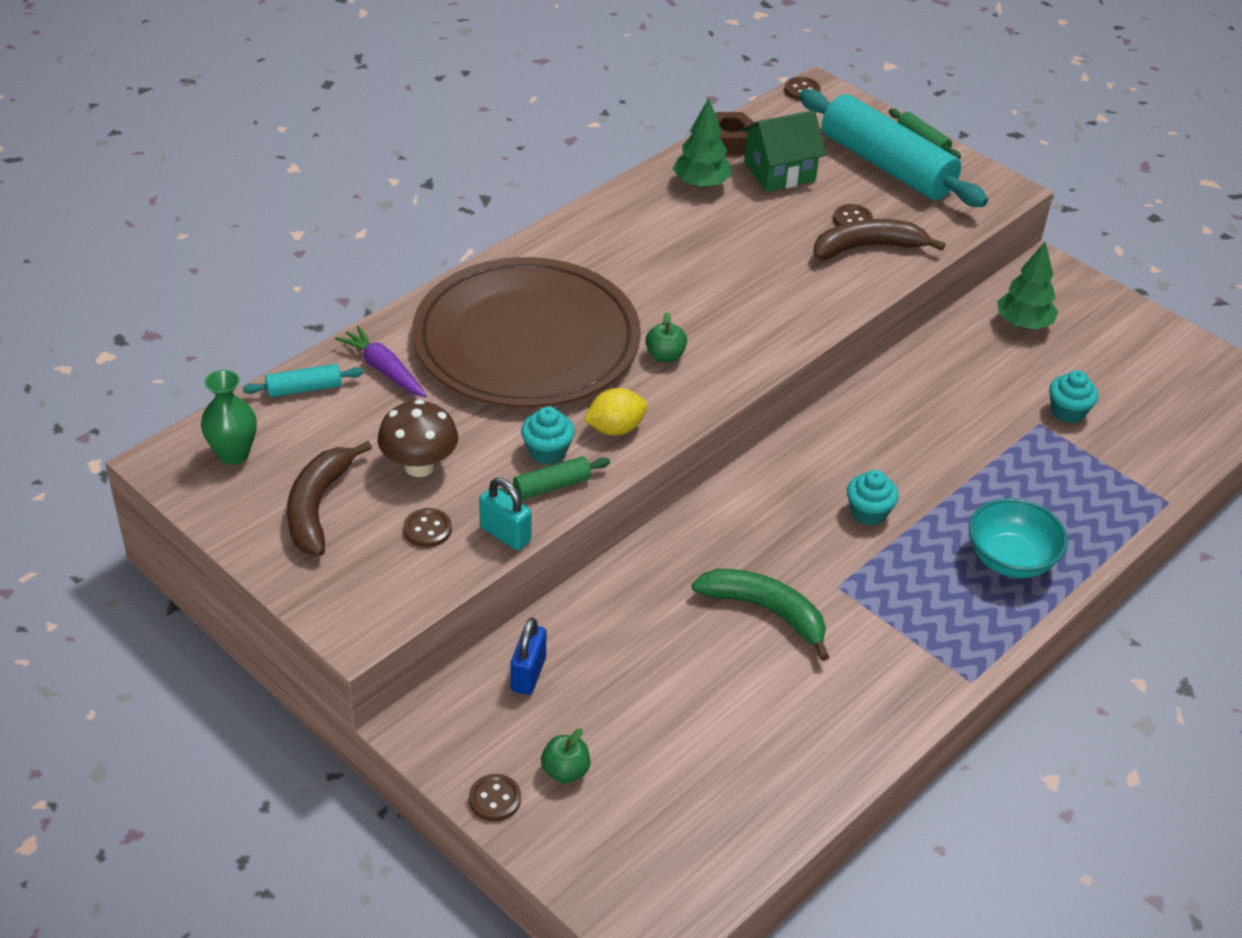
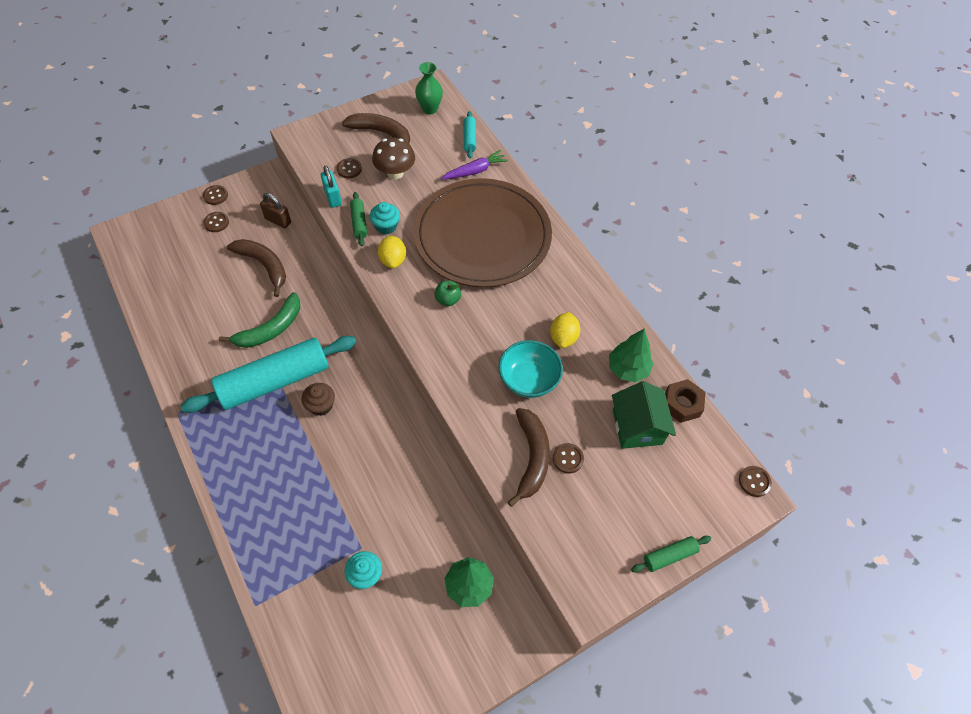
camera: 105 degrees right, 15 degrees up
(505, 534) = (333, 197): turquoise padlock -> turquoise padlock turned 75 degrees counterclockwise
(528, 674) = (278, 221): blue padlock -> brown padlock
(565, 771) = (216, 223): green apple -> brown button
(640, 662) = (264, 265): none -> brown banana
(678, 240) = (563, 337): none -> yellow lemon
(868, 512) = (321, 405): turquoise cupcake -> brown cupcake
(886, 166) = (636, 511): turquoise rolling pin -> turquoise rolling pin (275, 381)
(1010, 560) = (251, 472): turquoise bowl -> turquoise bowl (528, 379)

